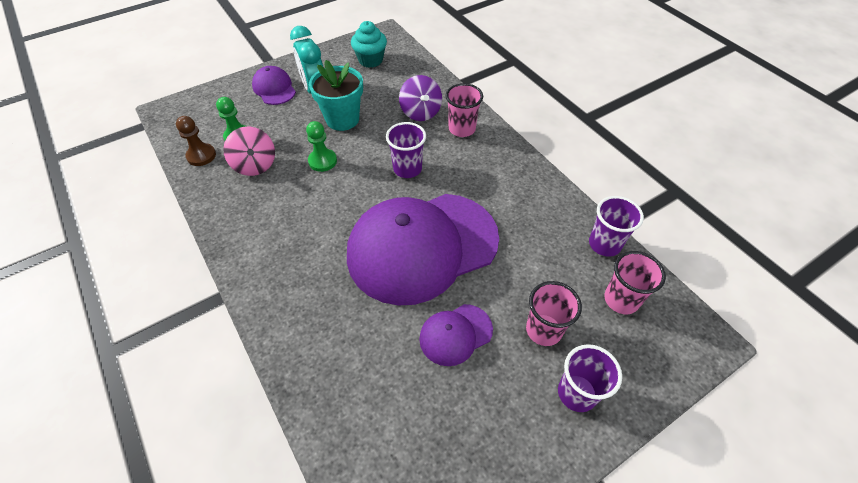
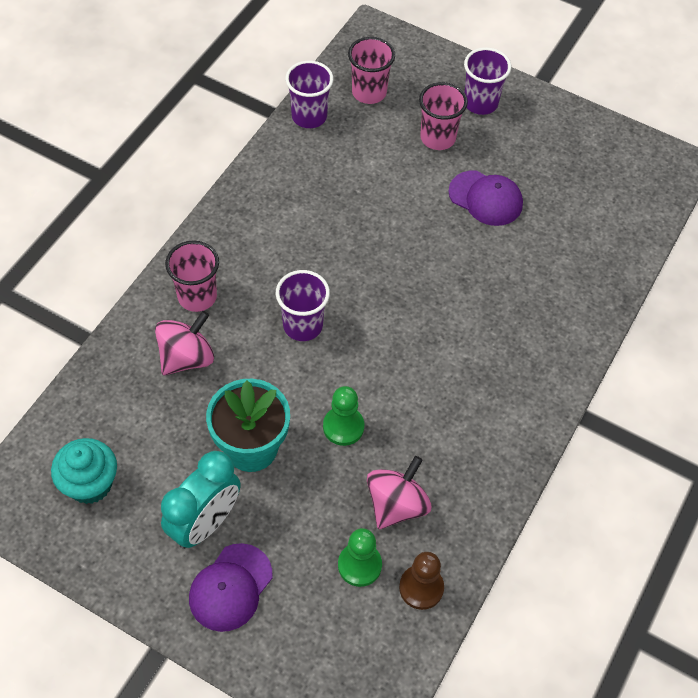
camera: 120 degrees left, 5 degrees up
(420, 112) = (186, 357): purple spinning top -> pink spinning top
(422, 247) = (407, 262): purple cap -> none

